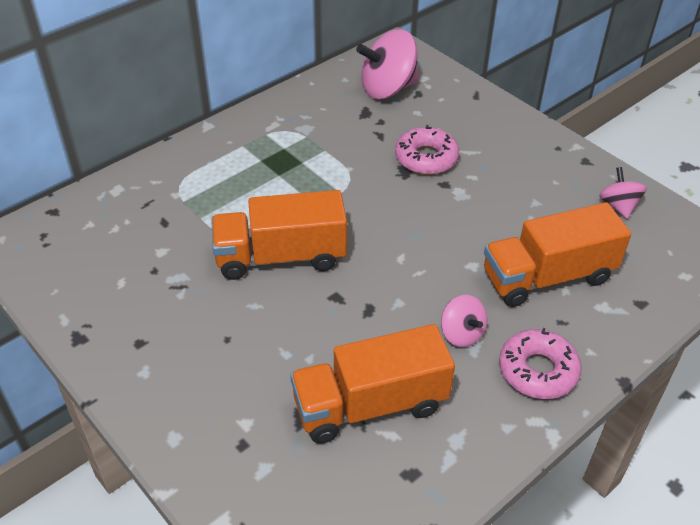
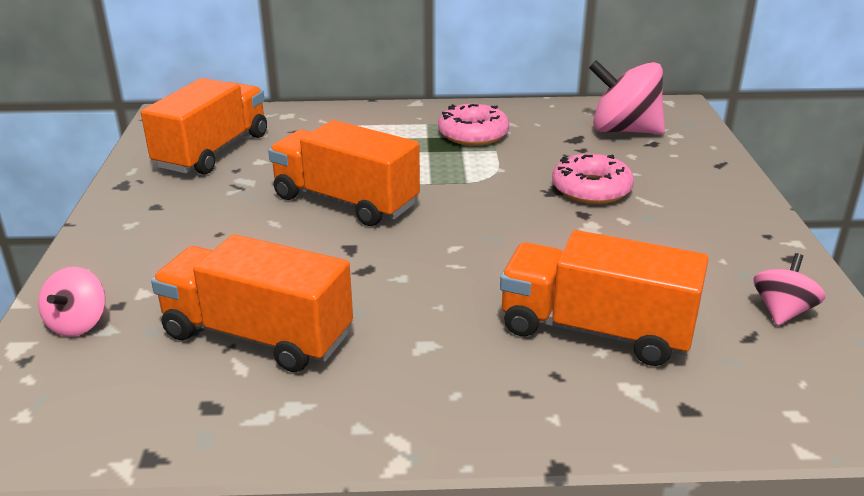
camera: 40 degrees right, 15 degrees down
(107, 261) = (213, 151): none -> orange truck
(461, 334) = (427, 329): pink spinning top -> pink spinning top (78, 324)
(538, 371) = (464, 400): pink donut -> pink donut (473, 134)

